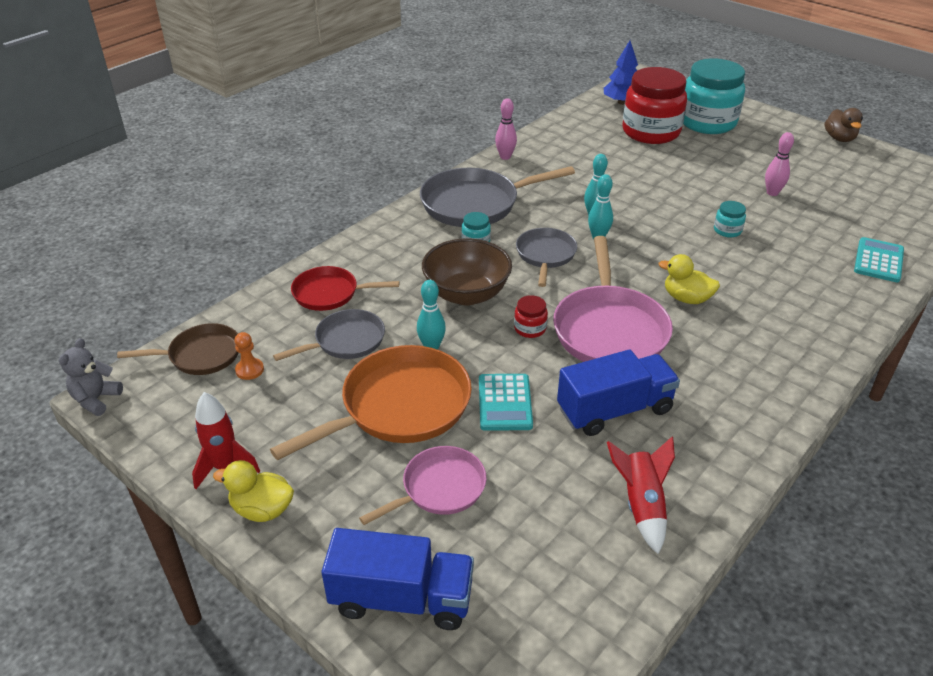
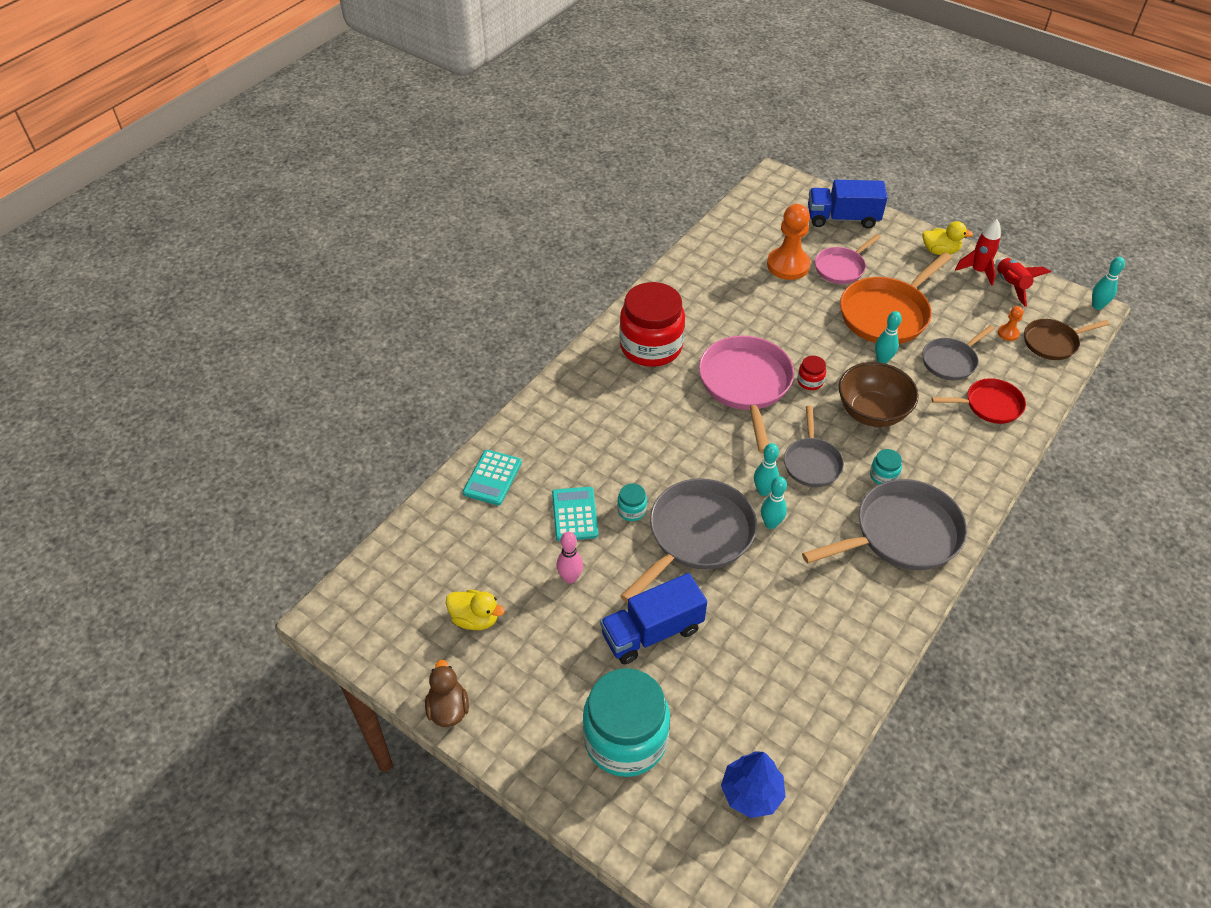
camera: 175 degrees right, 10 degrees up
(96, 399) = (1097, 306): grey teddy bear -> turquoise bowling pin
(505, 157) = (892, 628): pink bowling pin -> none
(505, 403) = (815, 321): turquoise calculator -> turquoise calculator (574, 514)
(526, 499) = (788, 265): none -> orange pawn
(614, 410) = (738, 321): blue truck -> blue truck (652, 632)
(641, 505) = (719, 266): red rocket -> red rocket (1011, 285)
(651, 132) = (707, 705): red jar -> red jar (651, 346)
(663, 211) = (697, 535): none -> grey pan
(686, 298) = (681, 420): yellow duck -> yellow duck (475, 619)

